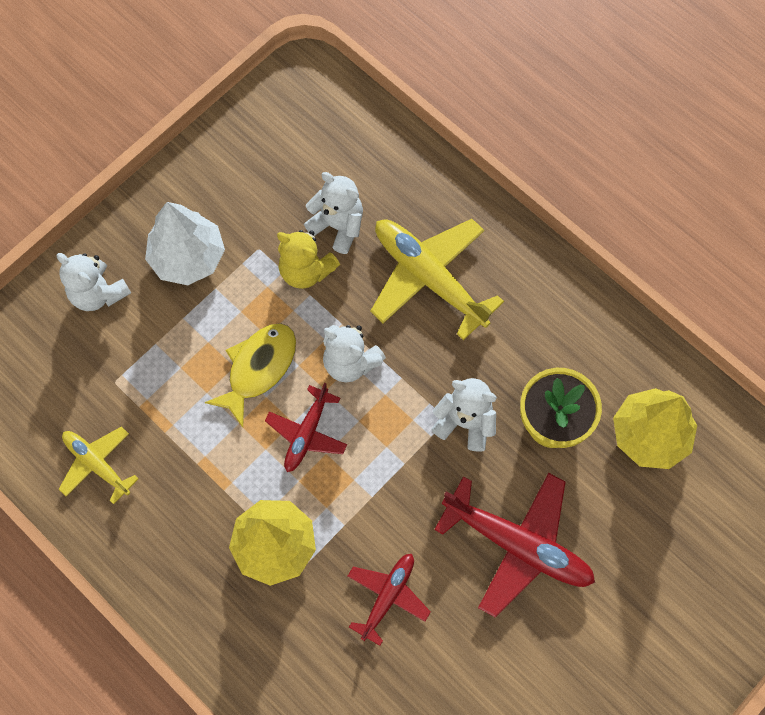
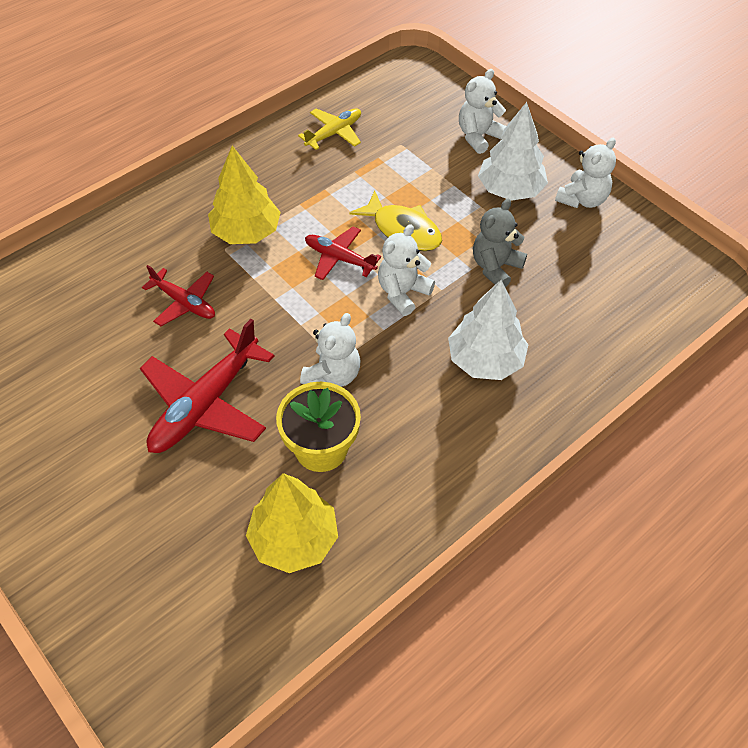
camera: 95 degrees right, 15 degrees down
(306, 271) = (495, 267): yellow teddy bear -> grey teddy bear
(338, 226) = (541, 293): white teddy bear -> white teddy bear (582, 199)
(429, 278) = (485, 360): yellow plane -> white tree

